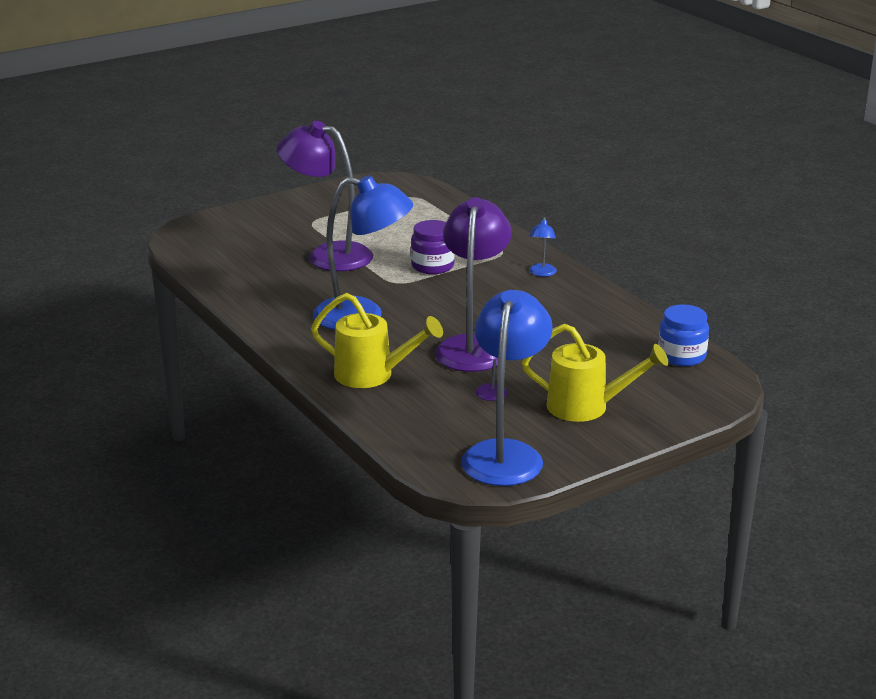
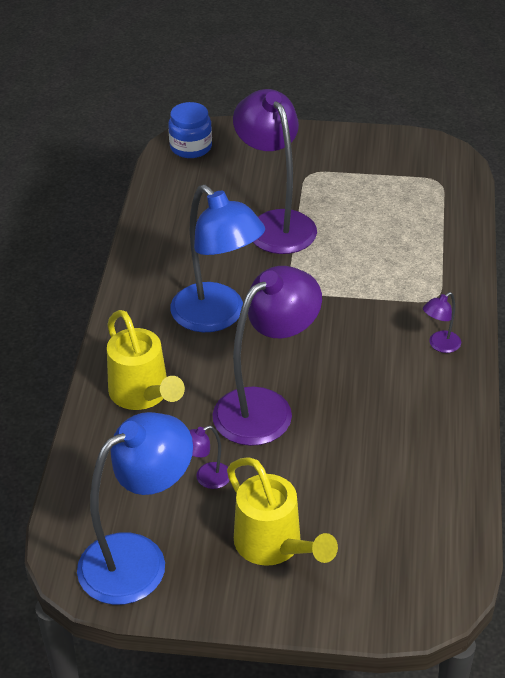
camera: 40 degrees right, 15 degrees up
(432, 266) = (349, 283): purple jar -> none
(542, 273) = (440, 345): blue lamp -> purple lamp
(681, 356) = (443, 534): blue jar -> blue jar (191, 147)

